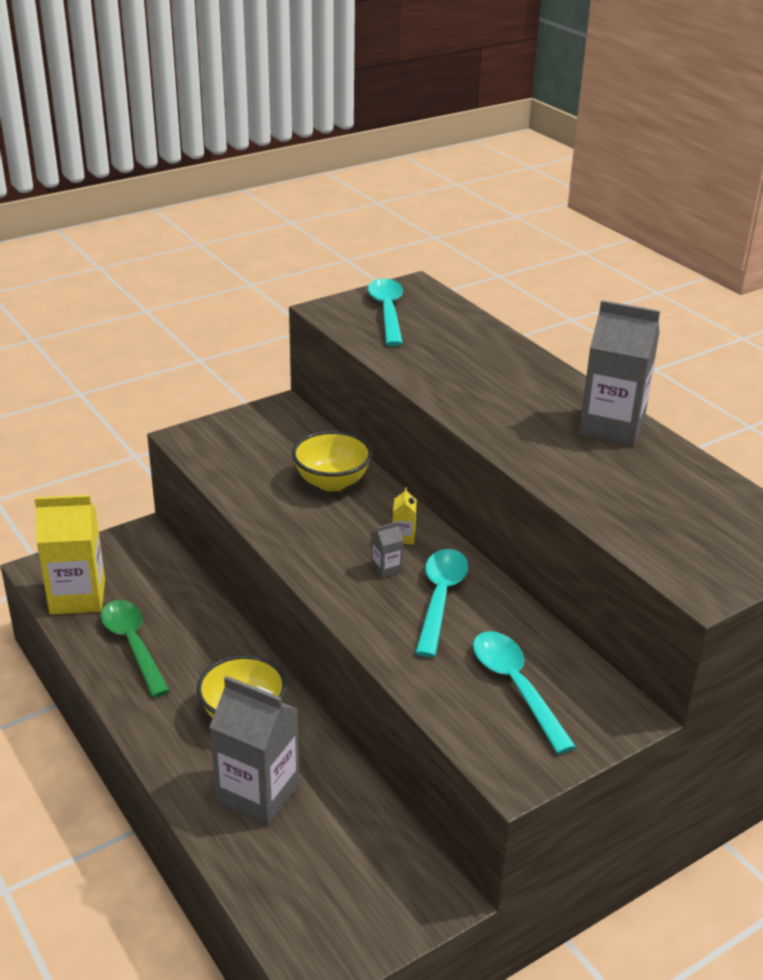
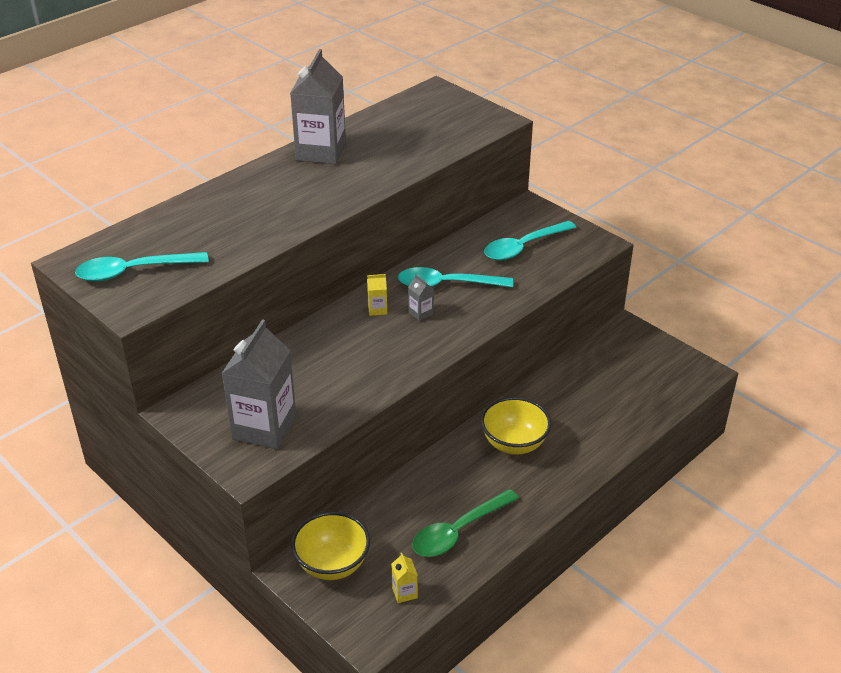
camera: 100 degrees left, 5 degrees up
(77, 597) = (404, 592): yellow carton -> yellow carton, size x0.41
(258, 794) = (586, 420): grey carton -> grey carton (264, 428)
(332, 482) = (308, 358): yellow bowl -> yellow bowl (332, 564)

